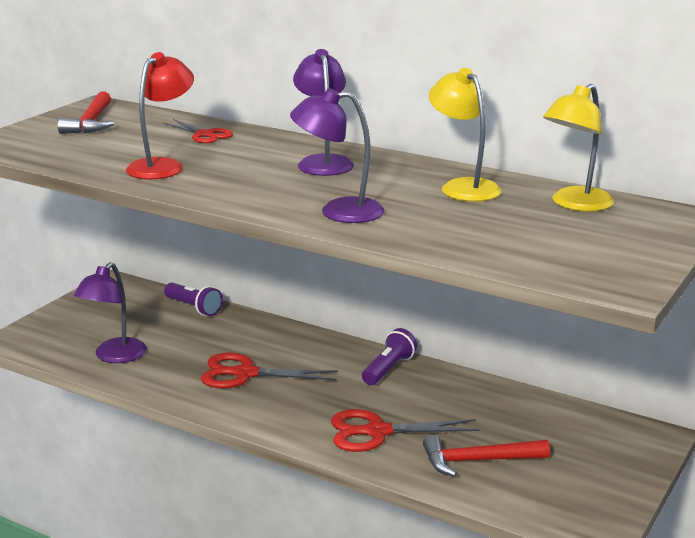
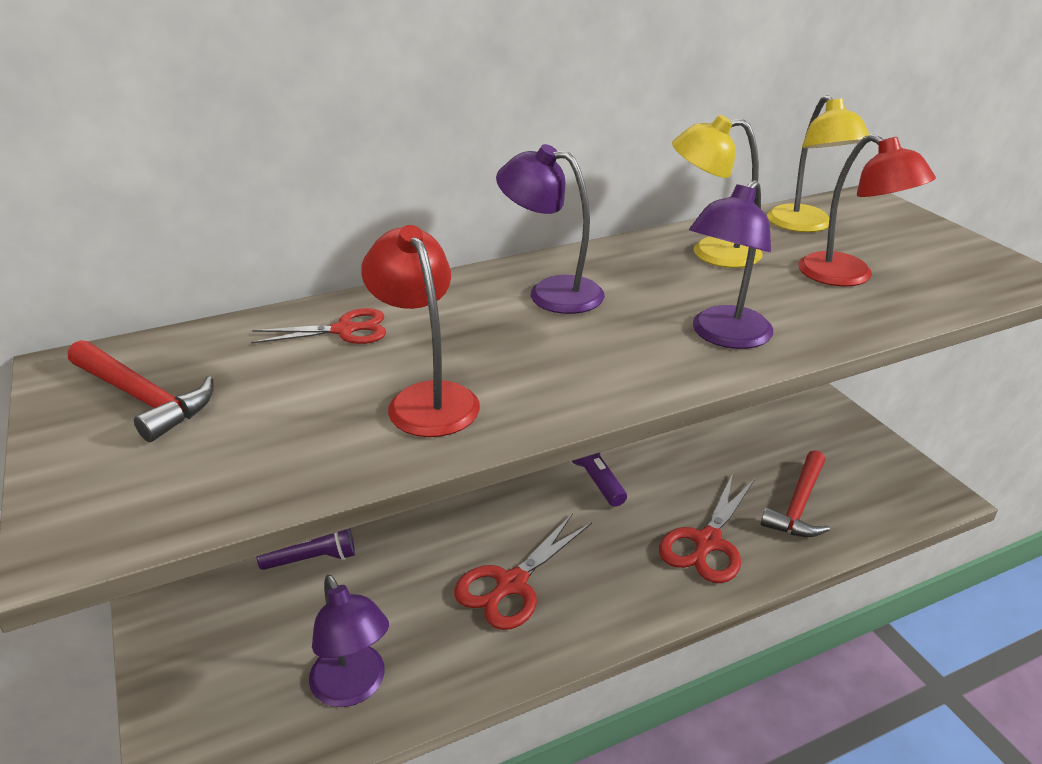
camera: 55 degrees left, 10 degrees up
(501, 230) = (848, 276): none -> red lamp

